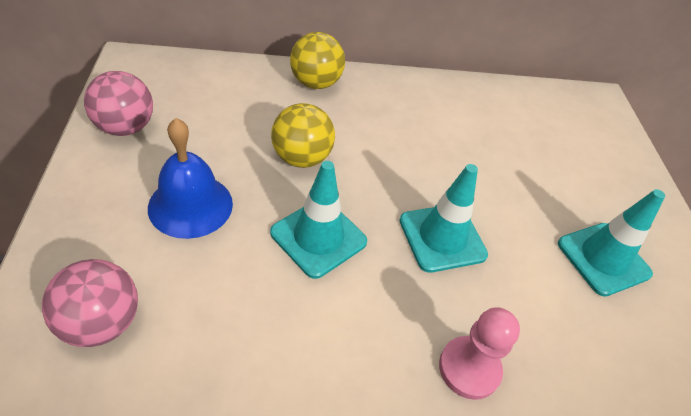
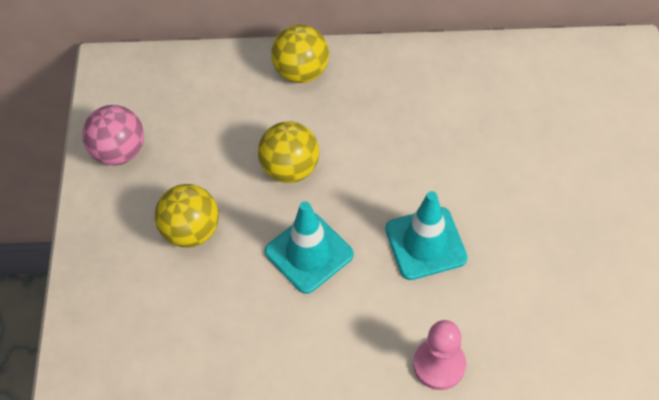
camera: 10 degrees right, 10 degrees up
(101, 323) = (135, 344): pink ball -> none
(190, 205) = (191, 231): blue bell -> yellow ball
(603, 258) = (584, 252): turquoise traffic cone -> none

